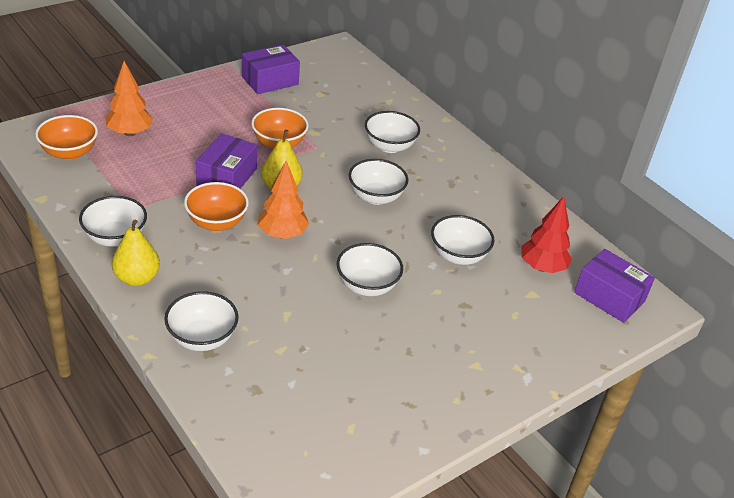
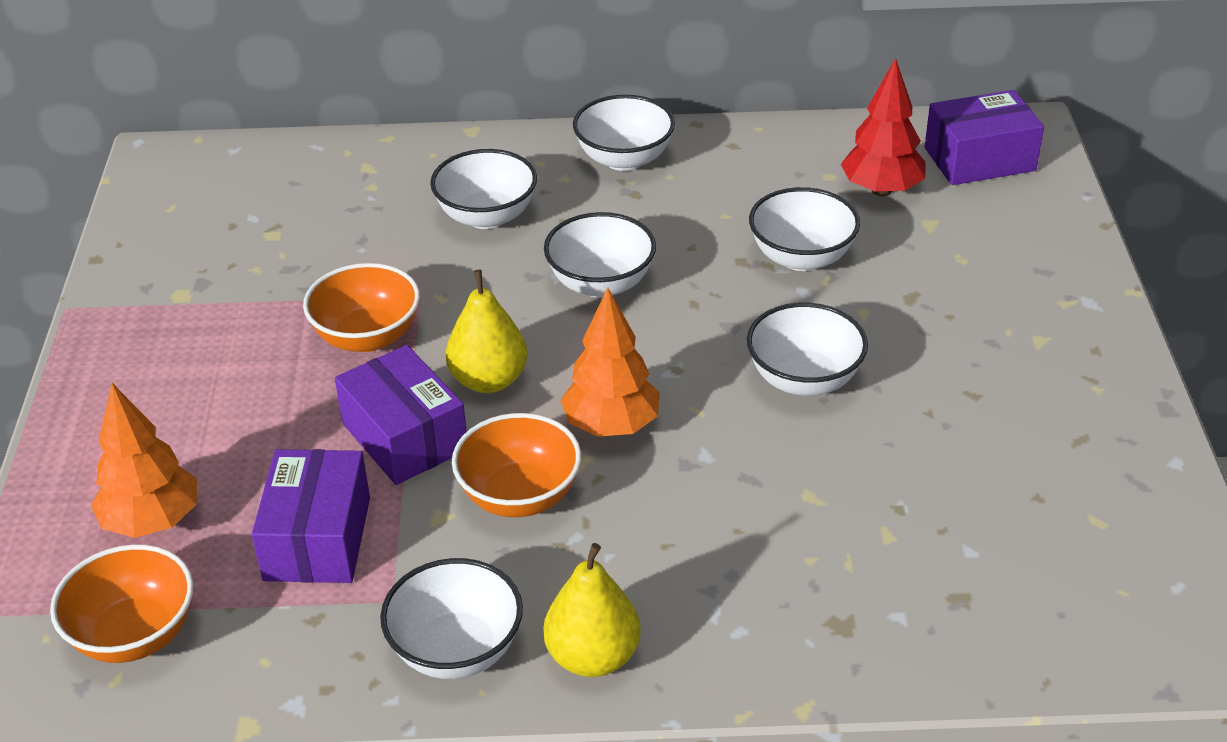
camera: 50 degrees left, 0 degrees up
(202, 338) = (803, 622): white bowl -> white bowl (624, 159)
(270, 80) = (173, 277): purple box -> purple box (317, 538)

